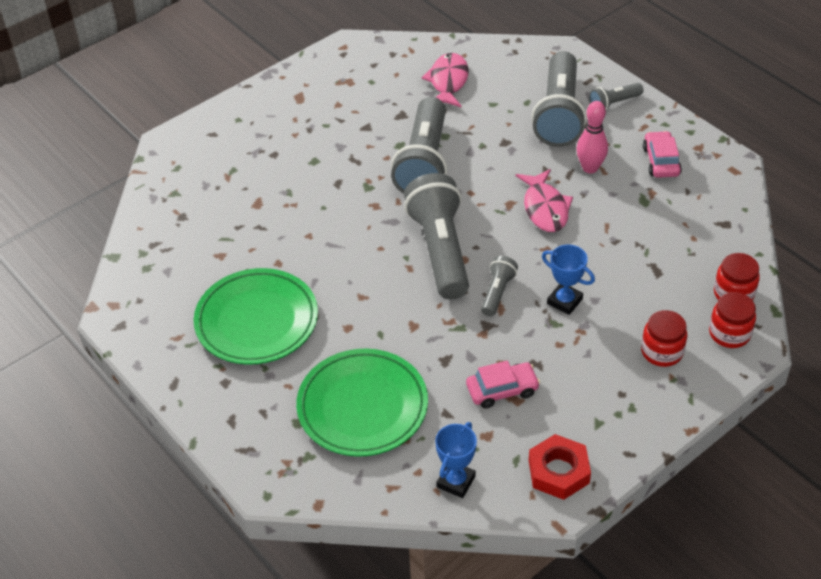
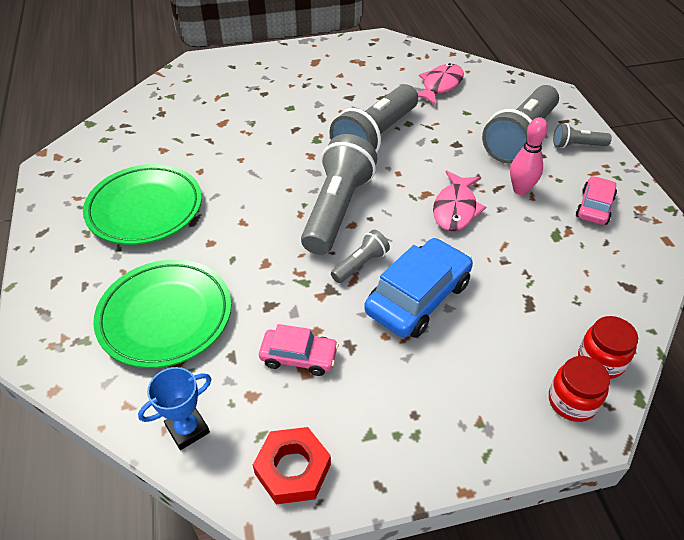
camera: 25 degrees right, 0 degrees up
(564, 301) = (418, 297): blue trophy -> blue car
(661, 352) = (485, 389): red jar -> none

